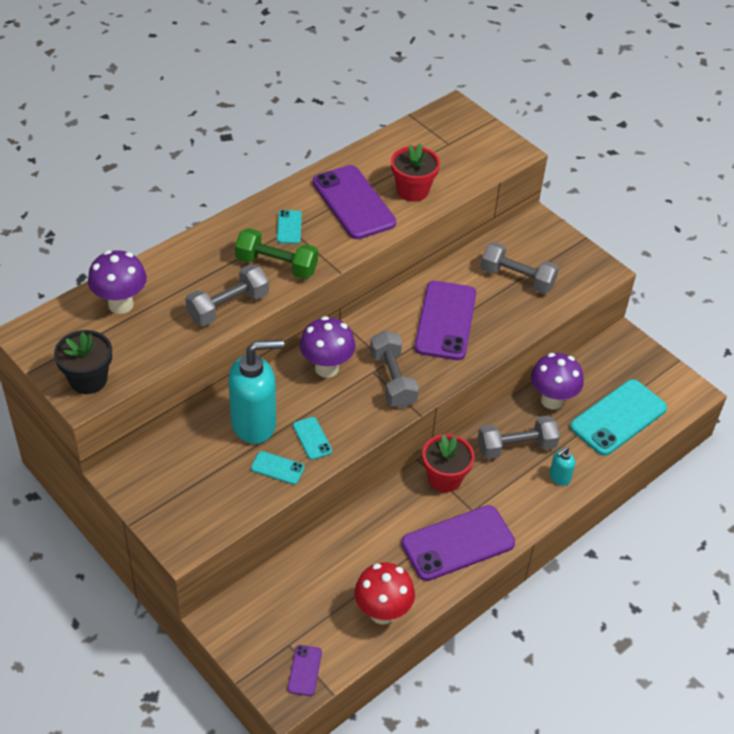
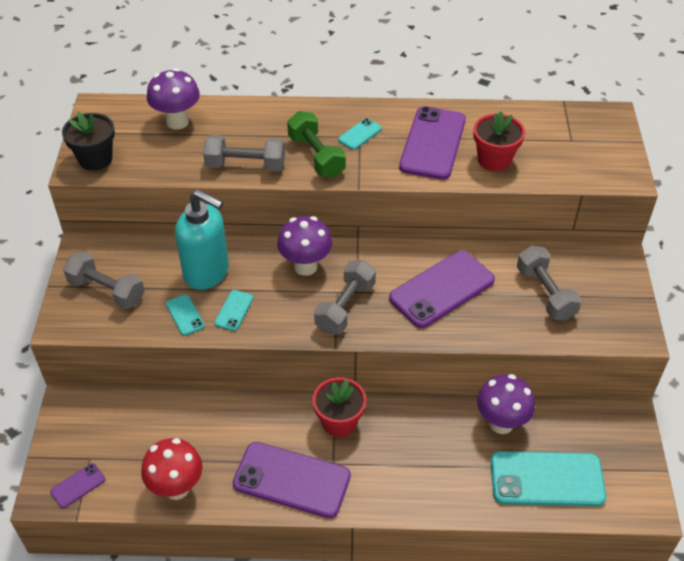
camera: 45 degrees right, 0 degrees up
(516, 447) = (426, 439): grey dumbbell -> grey dumbbell (107, 291)
(559, 477) = (435, 490): turquoise soap dispenser -> none

